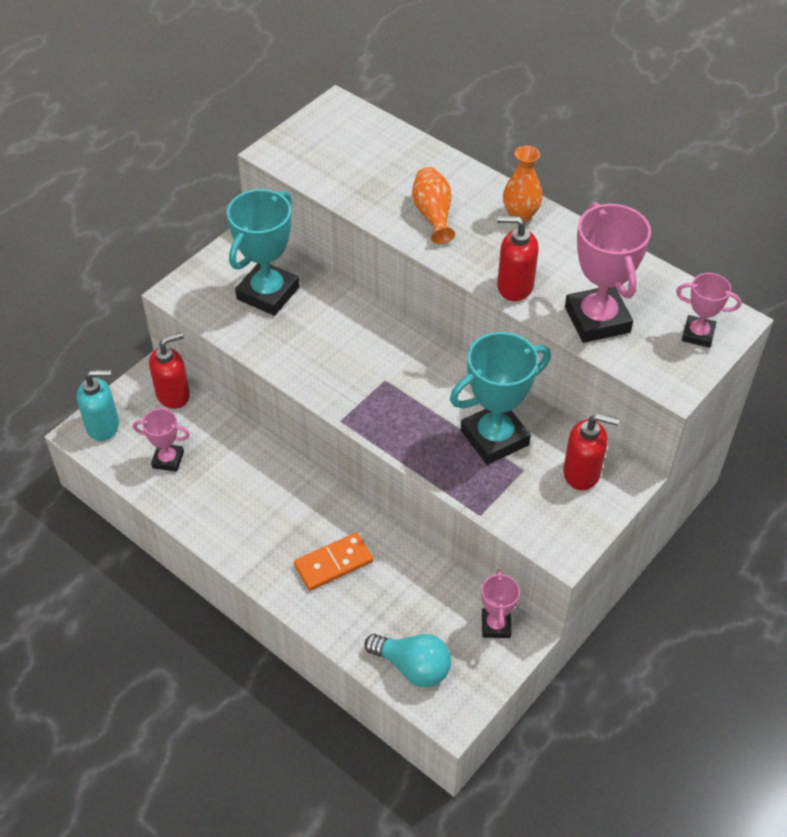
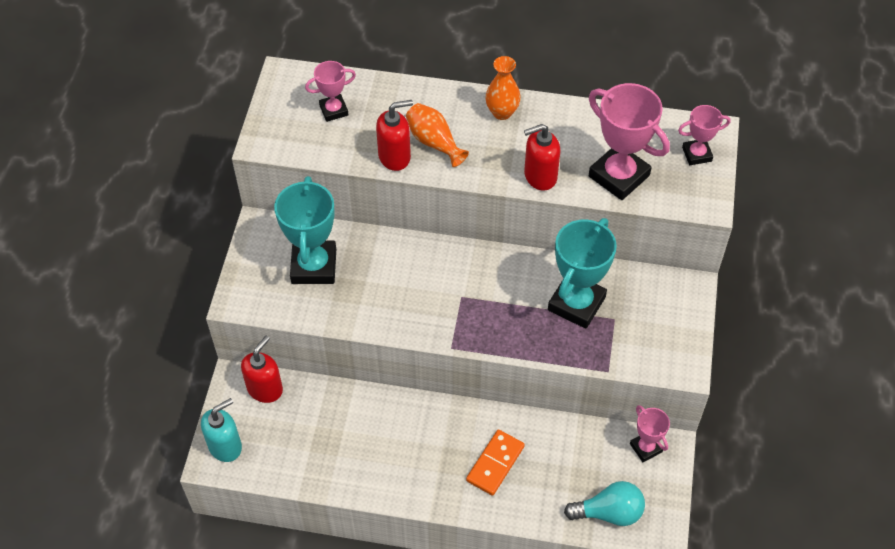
camera: 30 degrees left, 5 degrees up
(168, 460) = (302, 447): pink trophy -> pink trophy (333, 110)
(582, 473) = (657, 300): red soap dispenser -> red soap dispenser (395, 156)

